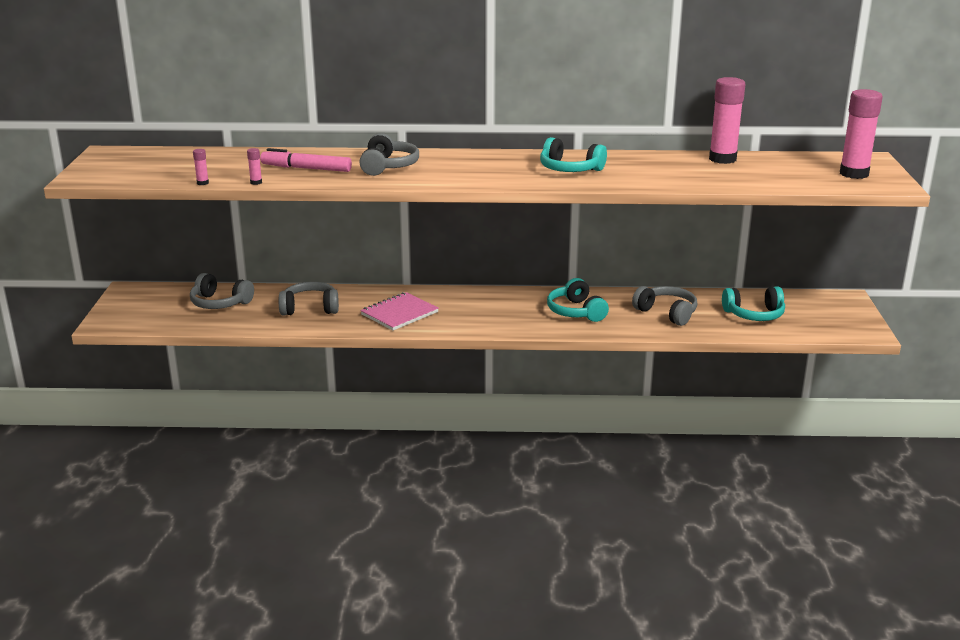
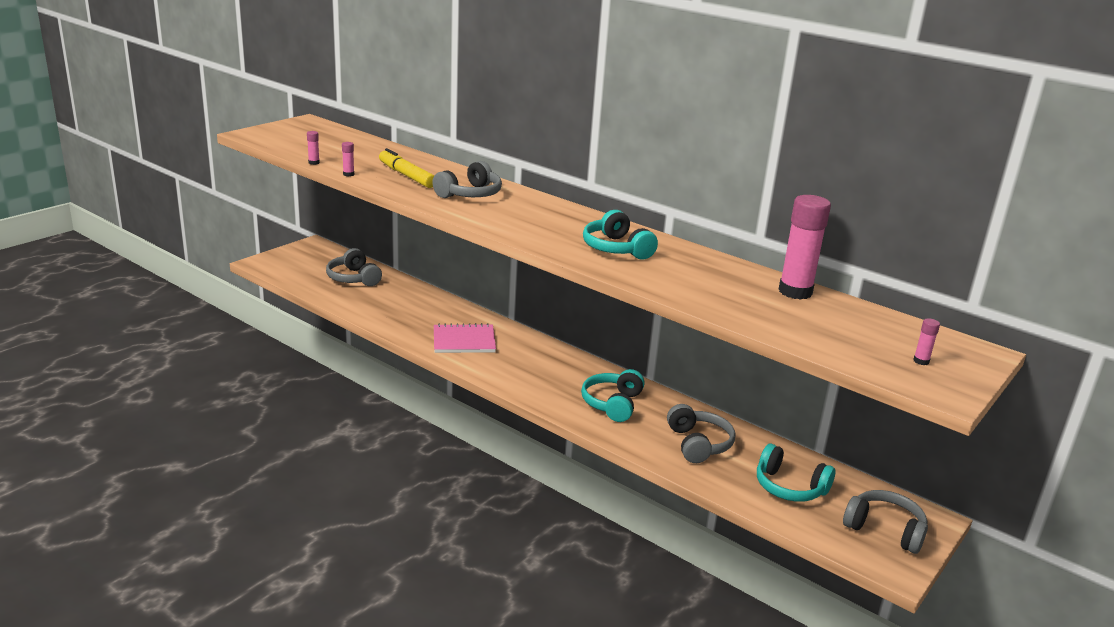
camera: 35 degrees right, 0 degrees up
(306, 169) = (406, 176): pink marker -> yellow marker
(310, 308) = (406, 308): grey headphones -> grey headphones (884, 530)
(854, 174) = (921, 361): pink glue stick -> pink glue stick, size x0.41

